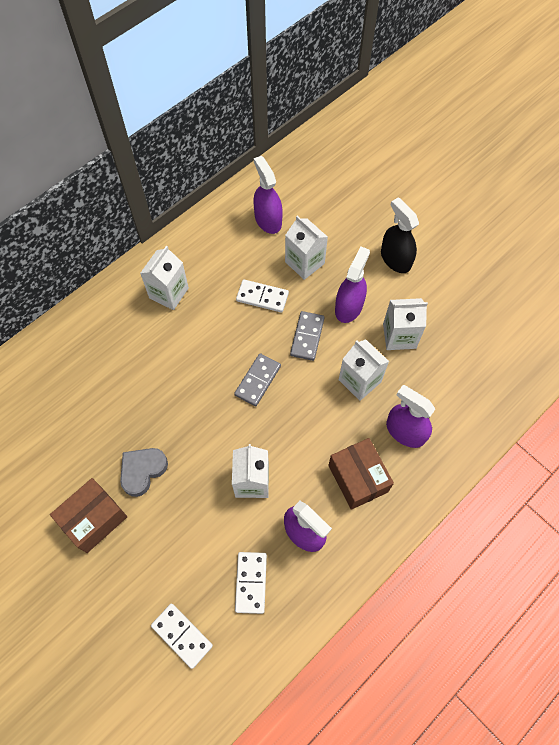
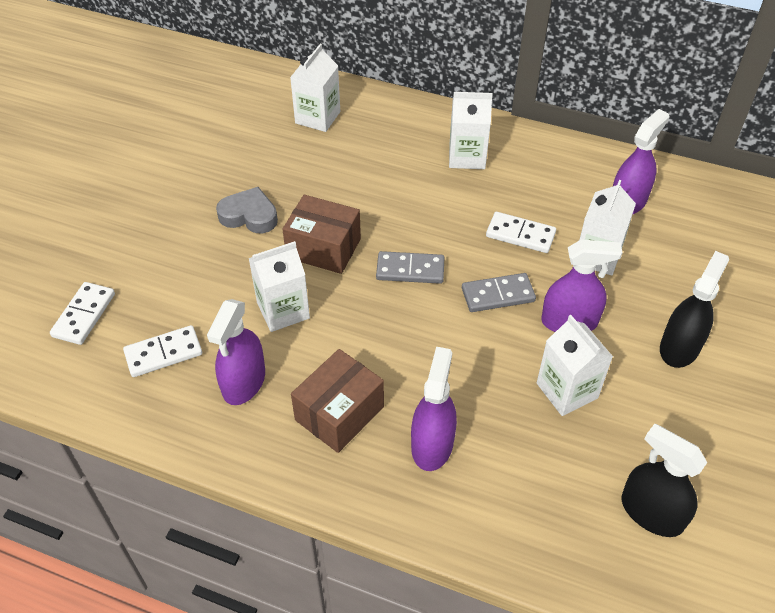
camera: 65 degrees right, 15 degrees down
(94, 519) = (180, 200): brown box -> brown box (323, 248)
(262, 297) = (520, 234): white domino -> white domino turned 60 degrees counterclockwise
(359, 381) = (473, 369): white carton -> white carton (317, 117)
(496, 337) = (651, 513): none -> black spray bottle

